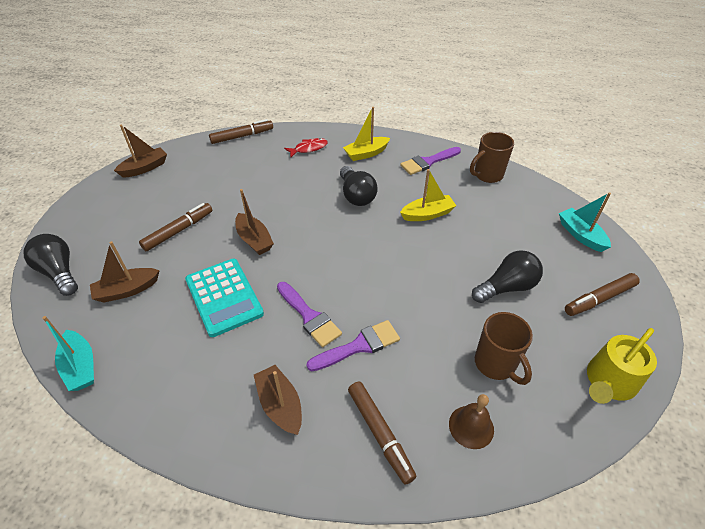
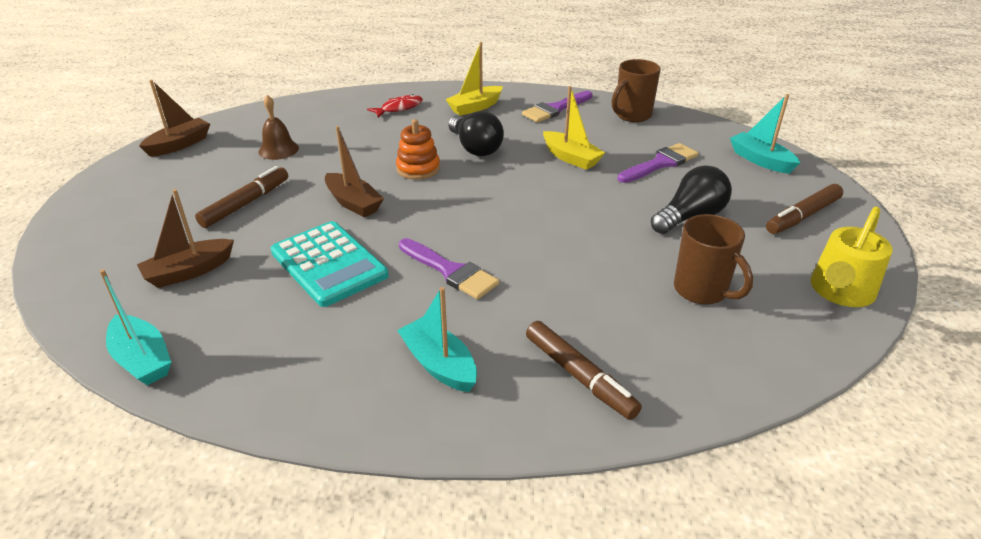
camera: 10 degrees left, 10 degrees down
(59, 272) = (83, 263): black light bulb -> none
(242, 136) = (306, 103): brown marker -> none
(280, 405) = (439, 364): brown boat -> turquoise boat
(309, 211) = (418, 168): none -> orange stacking toy
(359, 346) = (525, 293): purple brush -> purple brush (660, 163)
(427, 214) = (571, 158): yellow boat -> yellow boat turned 75 degrees clockwise
(471, 426) = (692, 354): brown bell -> brown bell (278, 149)

